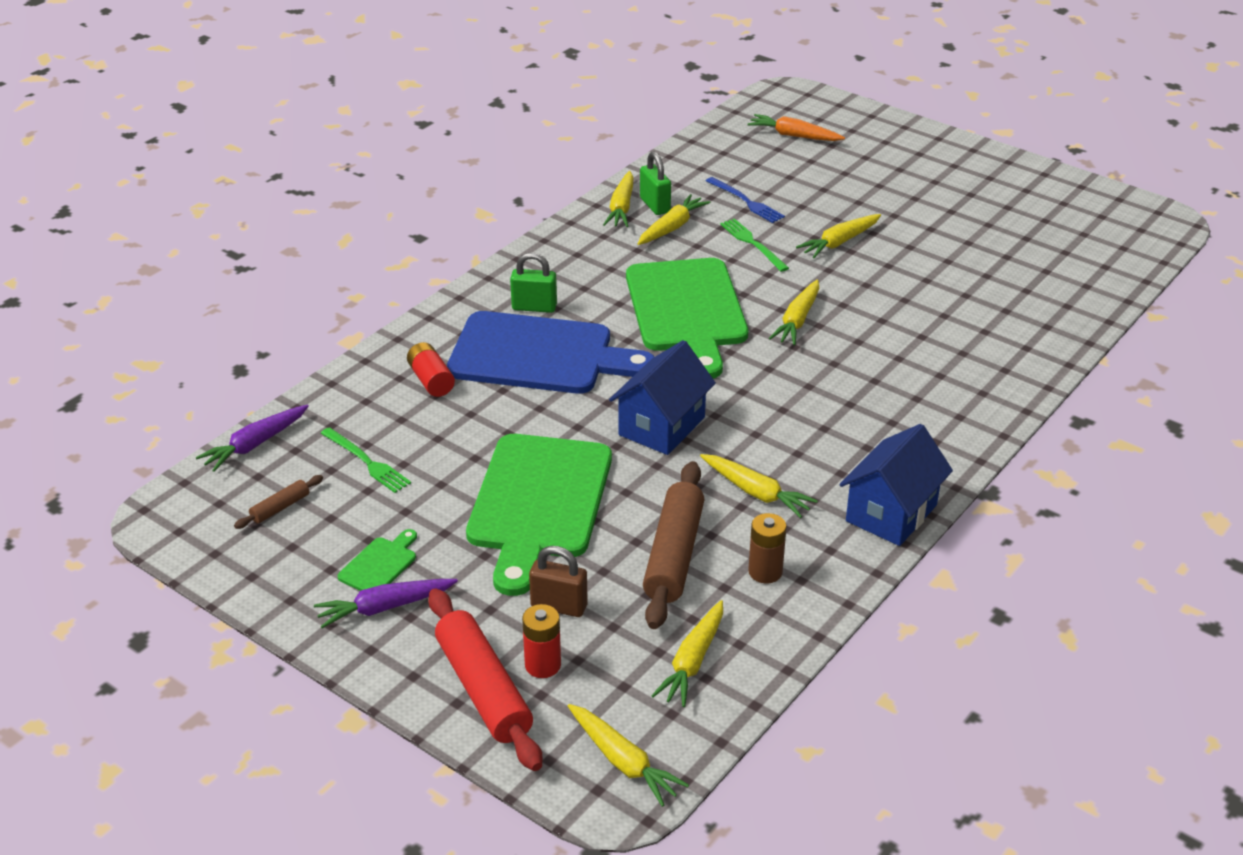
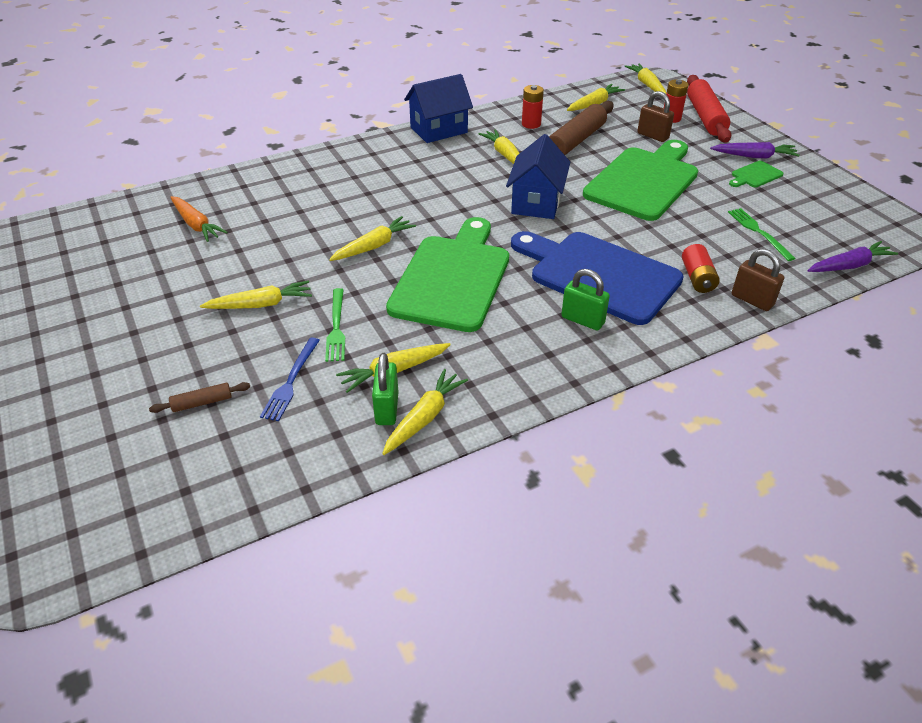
camera: 155 degrees left, 5 degrees up
(280, 508) = (824, 219): brown rolling pin -> brown rolling pin (202, 402)
(368, 372) = (752, 300): none -> brown padlock
(662, 426) = (536, 202): blue house -> blue house turned 45 degrees counterclockwise
(746, 201) = (291, 381): blue fork -> blue fork turned 150 degrees counterclockwise
(765, 572) = (531, 124): brown battery -> red battery
(793, 135) = (130, 470): orange carrot -> orange carrot (196, 225)

